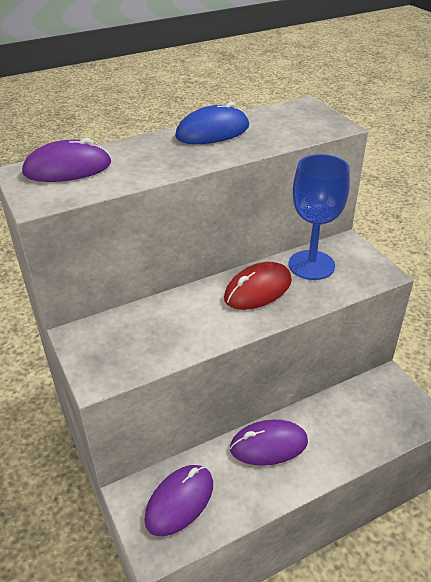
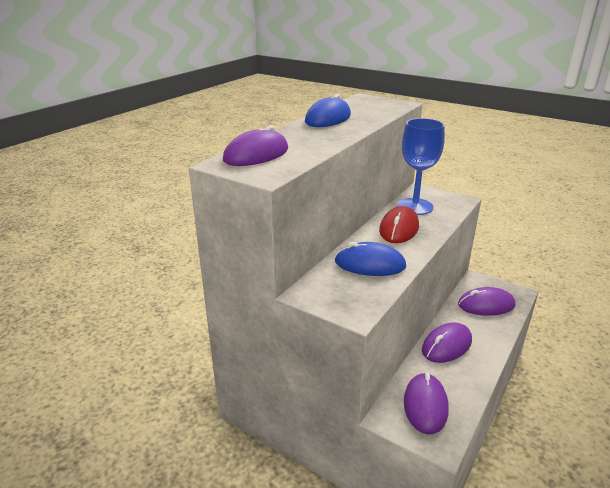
camera: 30 degrees left, 10 degrees down
(175, 325) = (370, 264): none -> blue mouse
(366, 415) = (486, 305): none -> purple mouse

